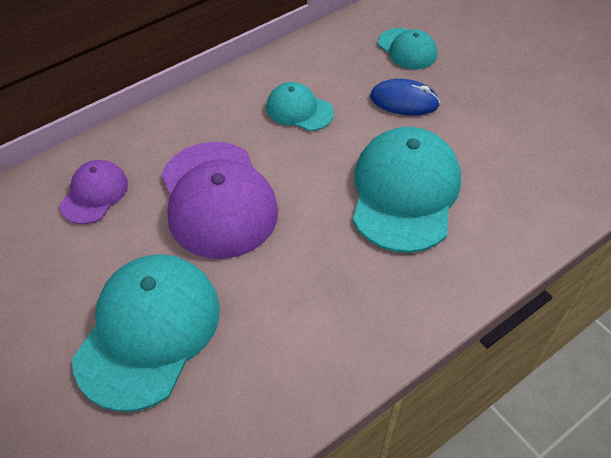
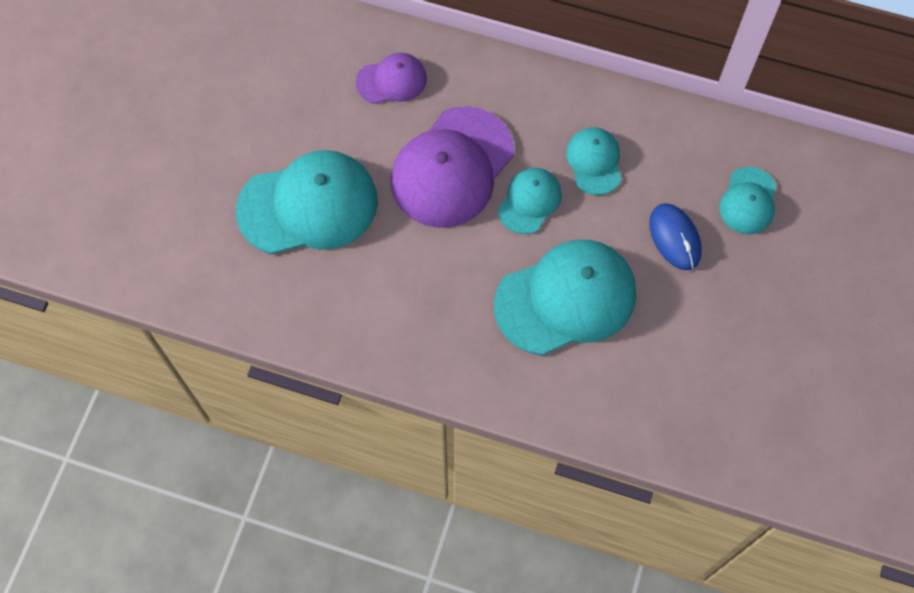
camera: 55 degrees right, 15 degrees up
(297, 166) = (529, 201): none -> turquoise cap

